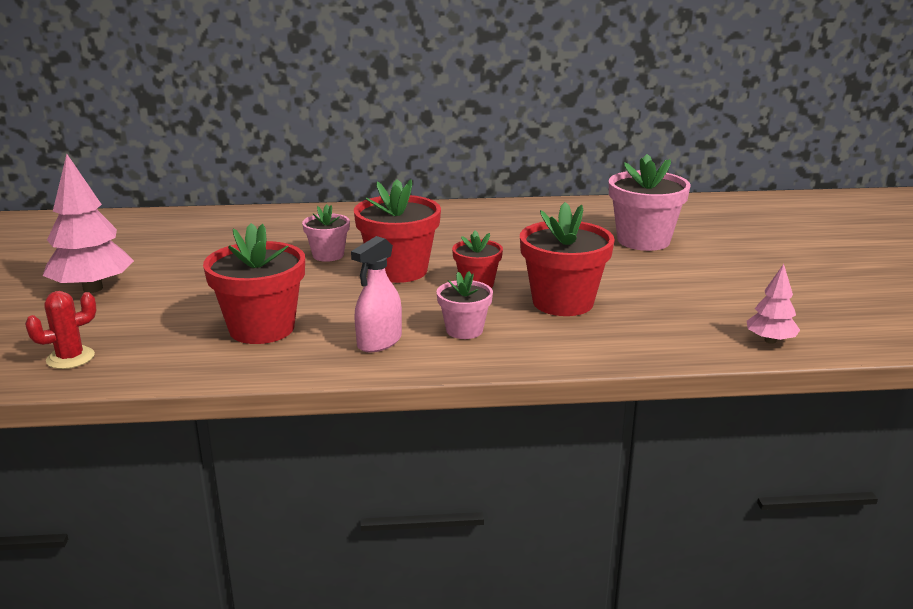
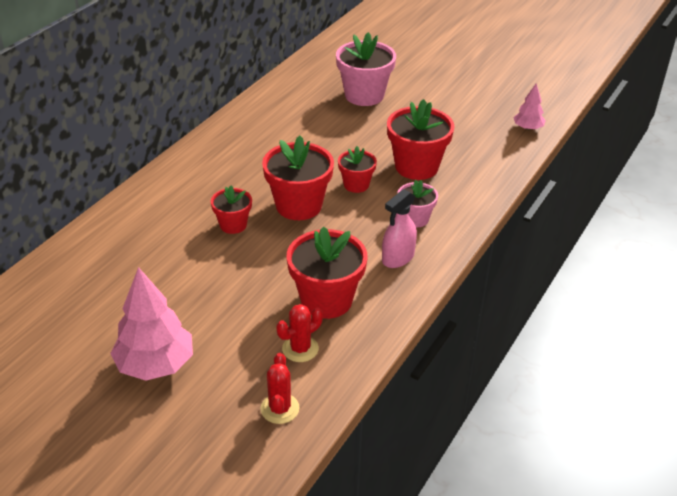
camera: 55 degrees left, 15 degrees up
(170, 340) = (300, 349): none -> red cactus
(328, 255) = (233, 225): pink flower pot -> red flower pot
(379, 342) = (398, 258): pink spray bottle -> pink spray bottle turned 60 degrees clockwise

